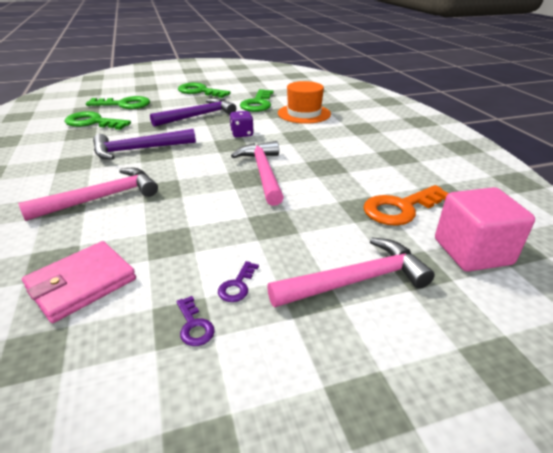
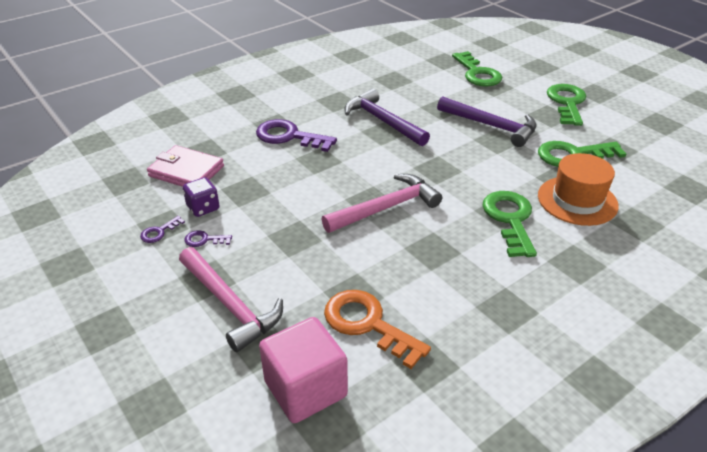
camera: 70 degrees right, 5 degrees up
(93, 122) = (419, 76): green key -> green key (510, 219)
(102, 198) = (289, 136): pink hammer -> purple key
(242, 134) = (468, 169): purple dice -> purple dice (203, 208)

